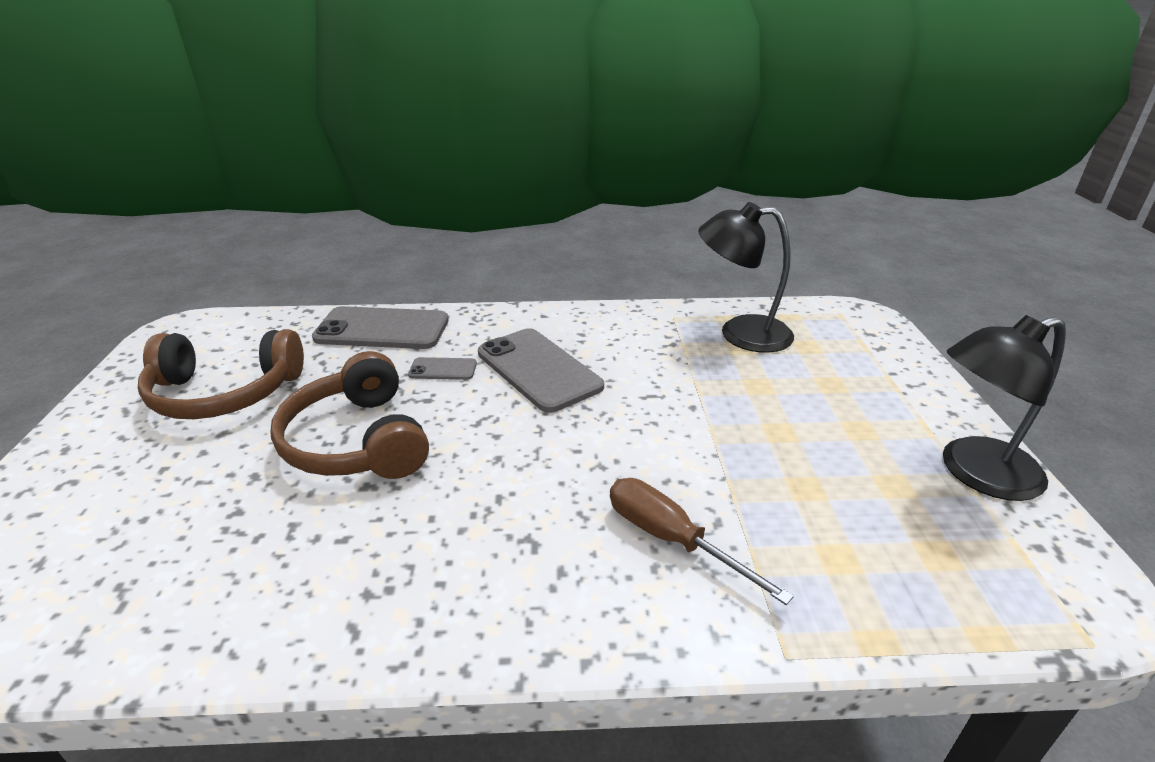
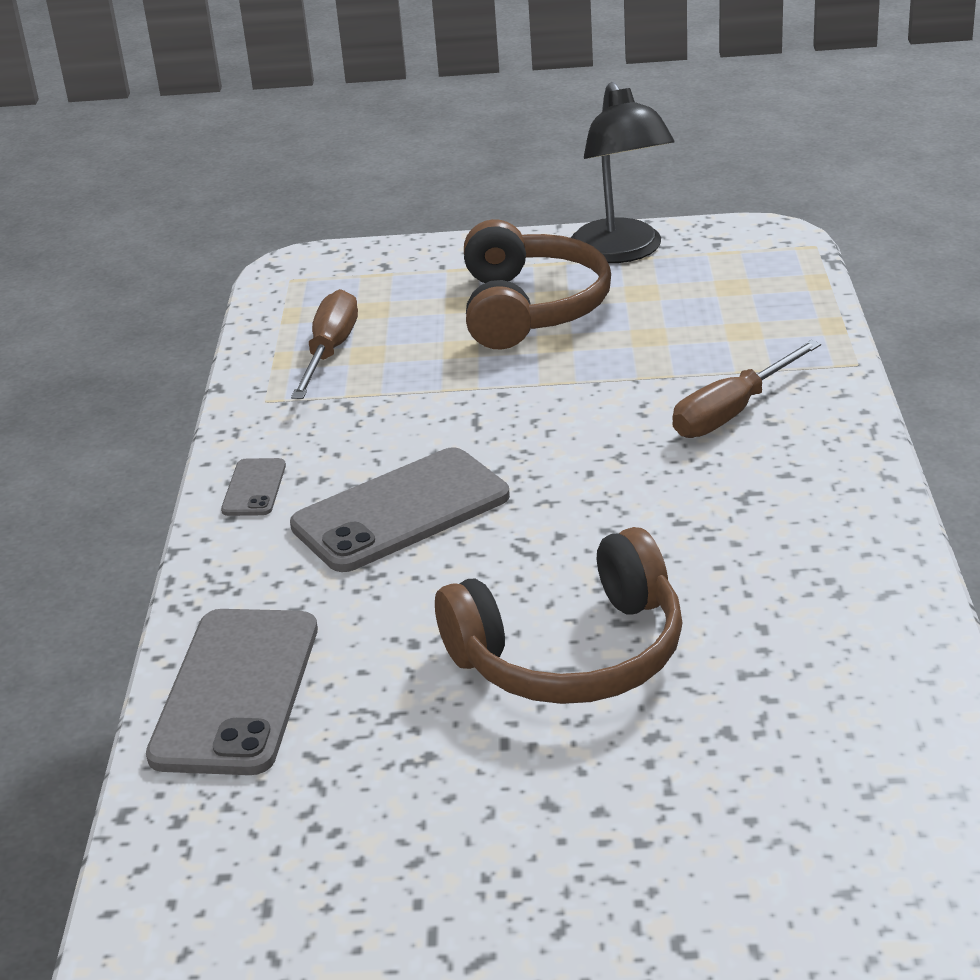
camera: 85 degrees left, 0 degrees up
(224, 393) = (432, 840): brown headphones -> brown headphones (530, 308)
(443, 369) = (387, 601): grey phone -> grey phone (254, 488)
(740, 333) = (330, 351): black lamp -> brown screwdriver

